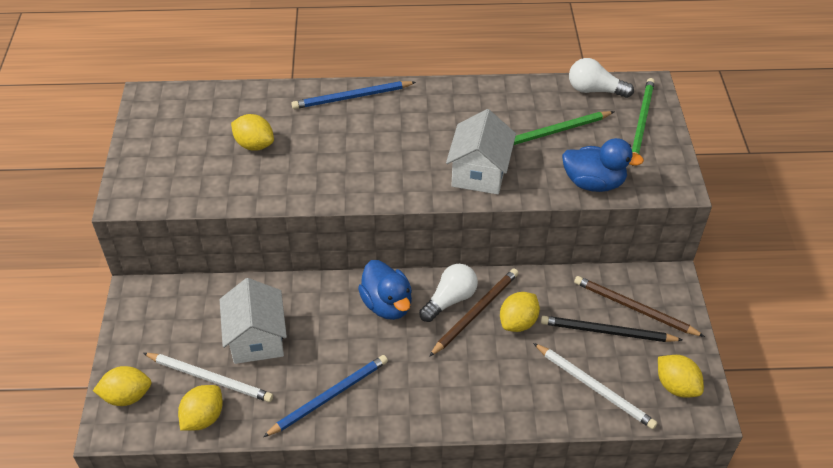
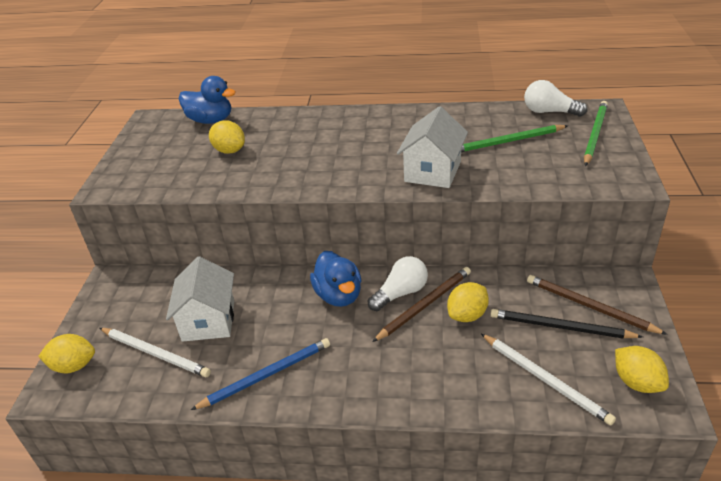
camera: 10 degrees right, 10 degrees down
(203, 417) = (139, 389): yellow lemon -> none
(351, 97) = (324, 118): blue pencil -> none
(593, 183) = (545, 180): blue duck -> blue duck (210, 120)

